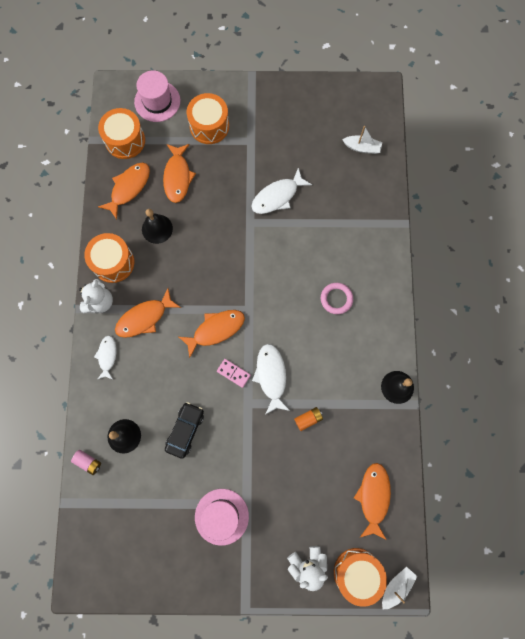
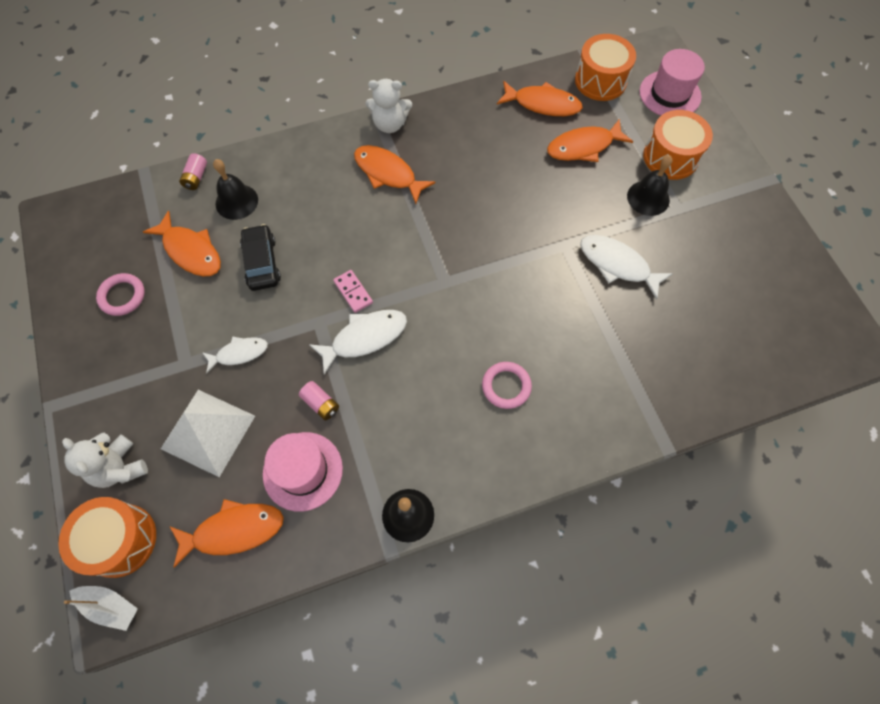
camera: 70 degrees right, 10 degrees down
(107, 356) = (327, 153): white fish -> white fish (239, 353)
(113, 262) = (443, 120): orange drum -> none
(157, 229) = (506, 148): black bell -> black bell (648, 198)
(174, 540) = (122, 296): none -> pink ring
(185, 430) = (262, 262): black car -> black car turned 105 degrees counterclockwise
(215, 330) = (402, 253): orange fish -> orange fish (190, 251)
(221, 516) = (163, 339): pink hat -> pink hat (303, 471)
(233, 373) = (353, 292): pink domino -> pink domino turned 45 degrees counterclockwise
(302, 499) = (208, 432): none -> white pyramid
(308, 419) = (321, 404): orange battery -> pink battery
(362, 148) = (751, 349): white boat -> none

